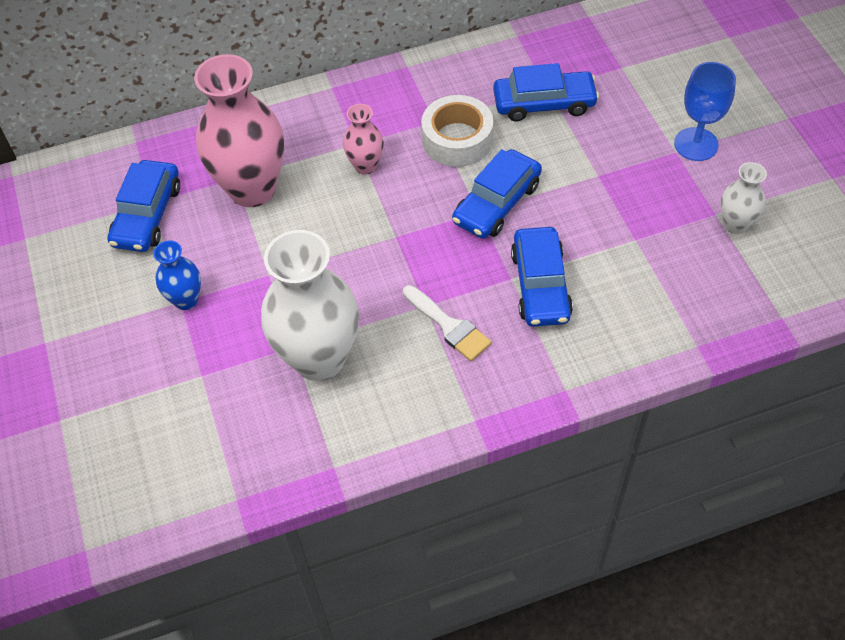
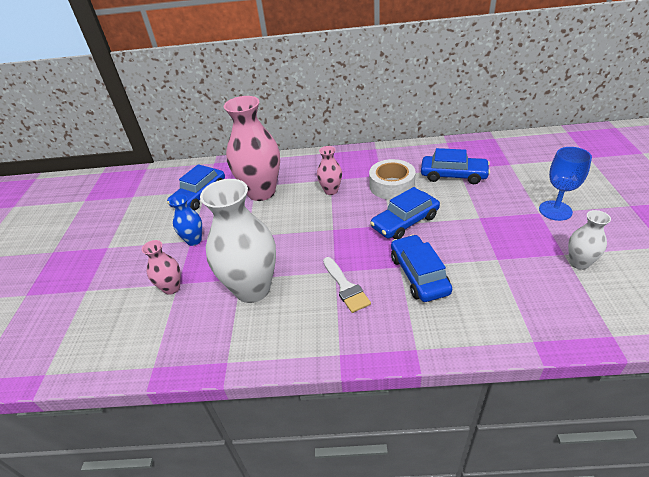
camera: 20 degrees right, 15 degrees down
(196, 385) = (171, 288): none -> pink vase
(540, 285) = (419, 274): blue car -> blue car turned 150 degrees clockwise

